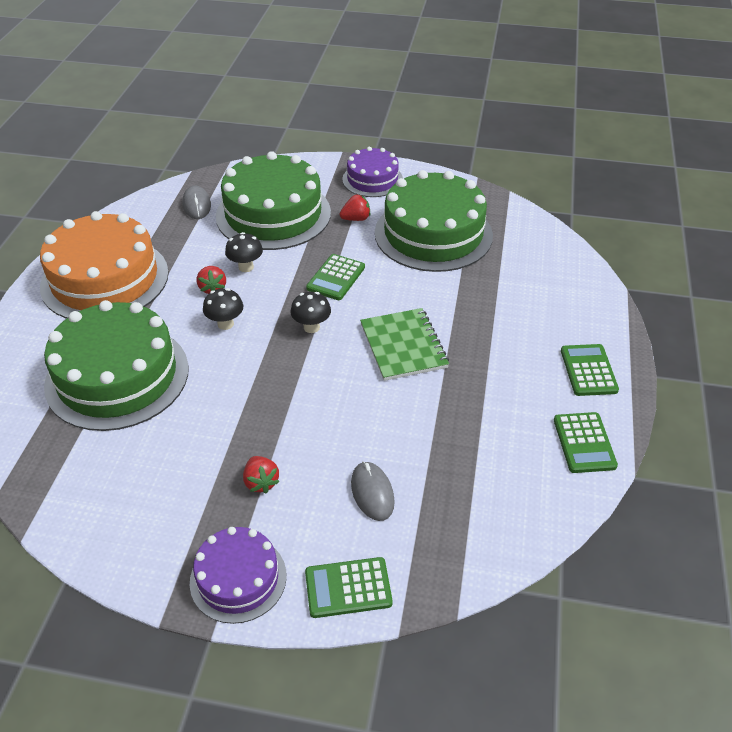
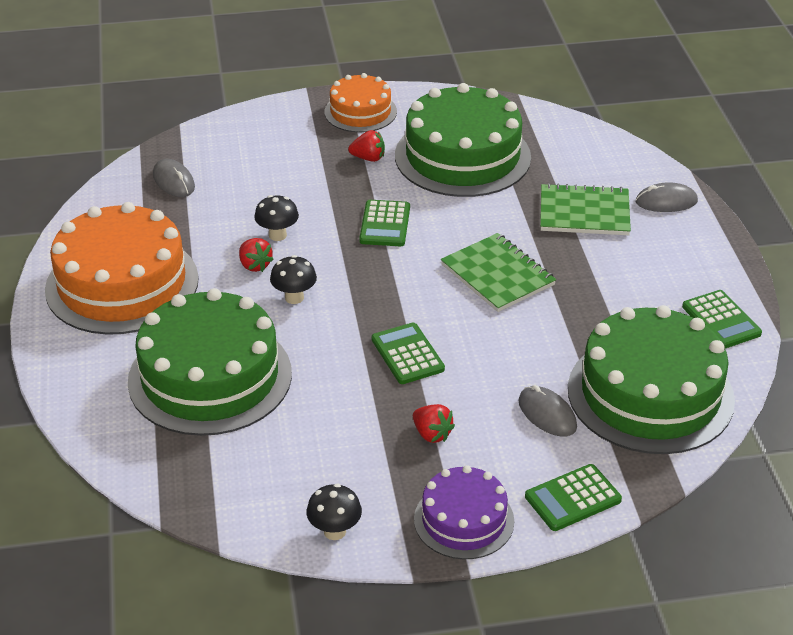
camera: 20 degrees left, 5 degrees down
(273, 214) = (271, 172): green cake -> green cake (650, 394)
(311, 327) = (390, 279): black mushroom -> black mushroom (334, 531)
(356, 219) = (368, 158): red strawberry -> red strawberry turned 45 degrees clockwise
(372, 179) = (360, 112): purple cake -> orange cake
(510, 307) = (584, 213): none -> green notebook
(588, 370) = (692, 255): green calculator -> green calculator (407, 354)
(590, 314) = (666, 201): none -> grey mouse

